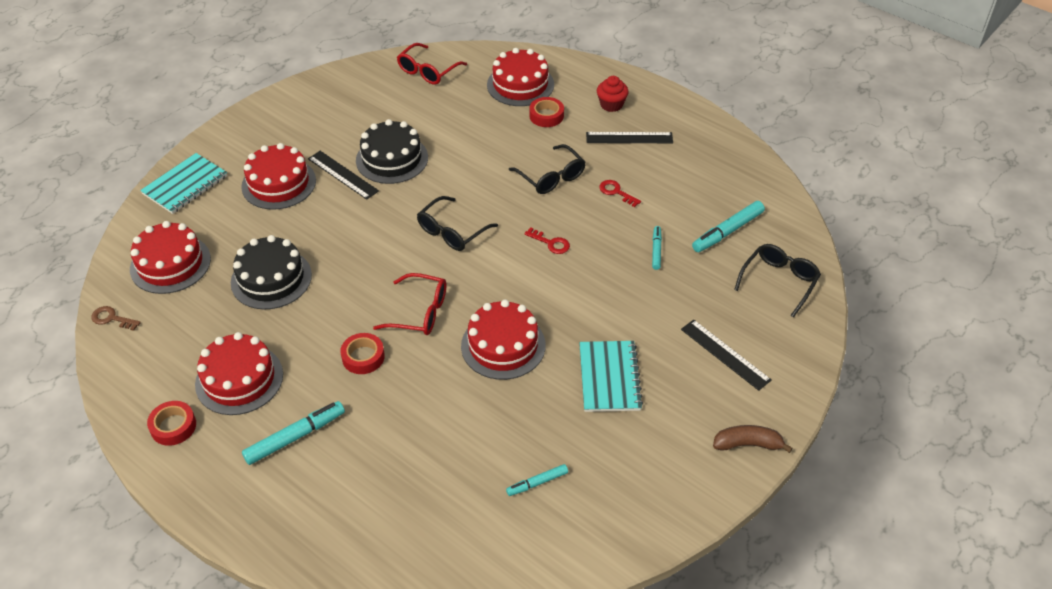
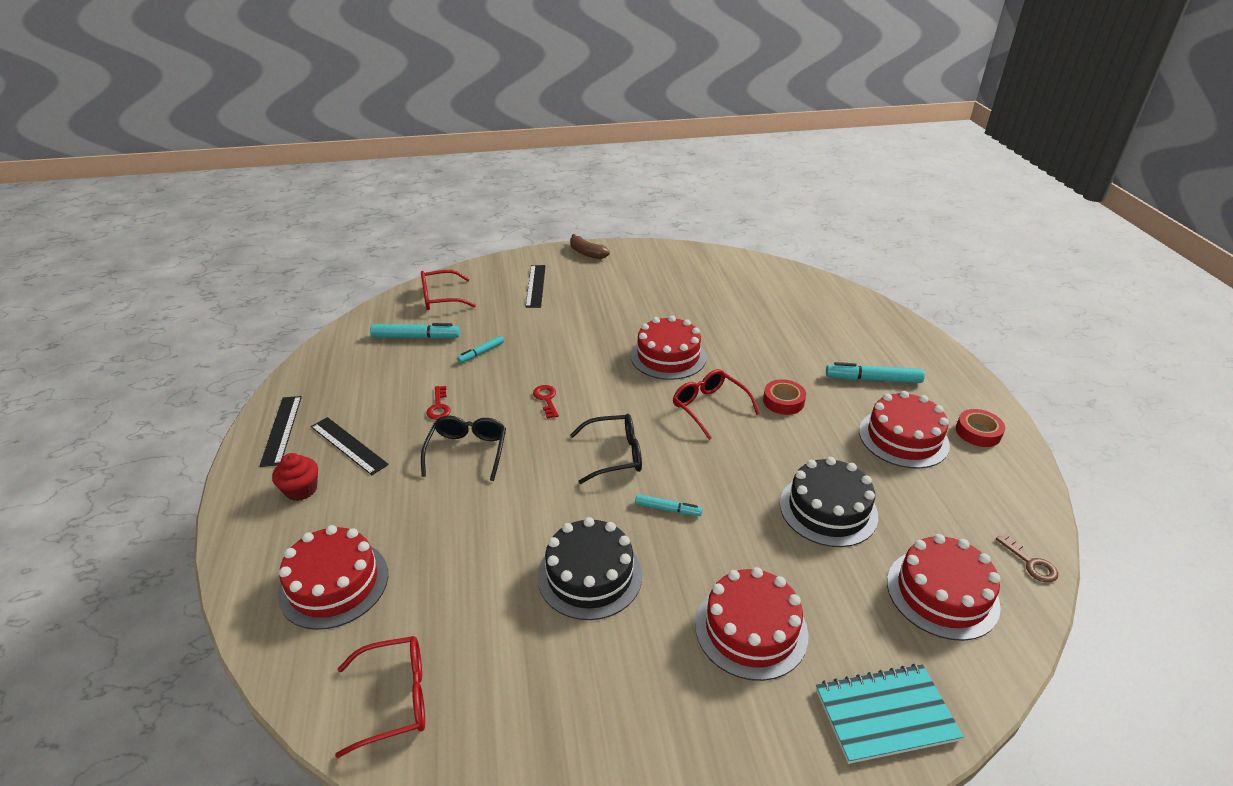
camera: 140 degrees left, 10 degrees down
(342, 175) = (664, 590): black ruler -> black ruler (282, 430)
(537, 483) = (724, 290): turquoise marker -> turquoise marker (668, 509)
(546, 116) = (374, 520): red tape -> none
(609, 378) = (620, 308): turquoise notebook -> none
(779, 281) = (440, 298): black glasses -> red glasses

